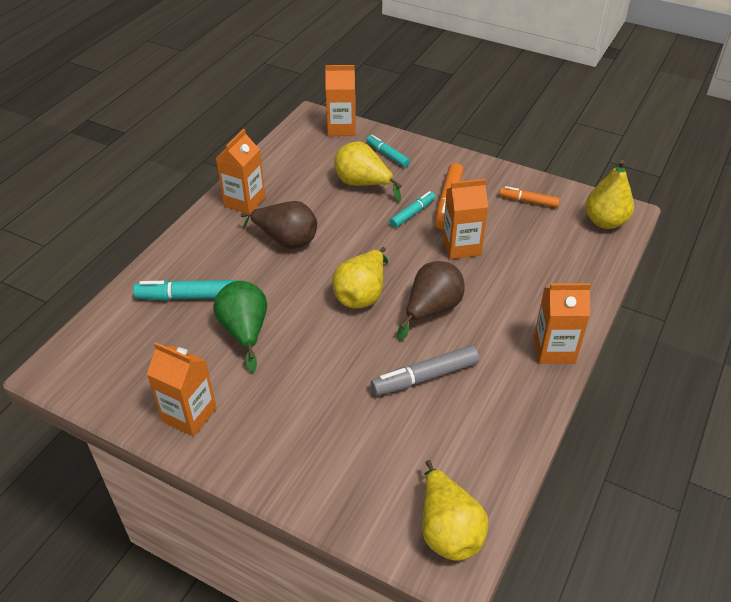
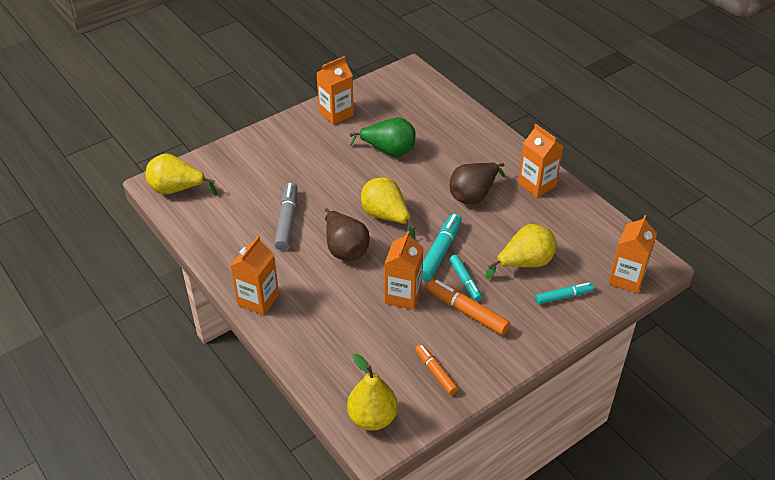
camera: 115 degrees right, 0 degrees up
(188, 297) = (440, 133): turquoise marker -> turquoise marker (440, 252)
(528, 201) = (435, 372): orange marker -> orange marker turned 75 degrees counterclockwise

